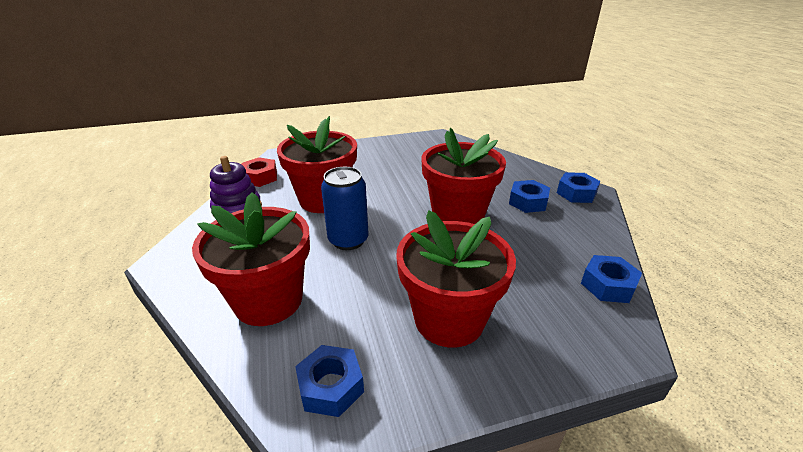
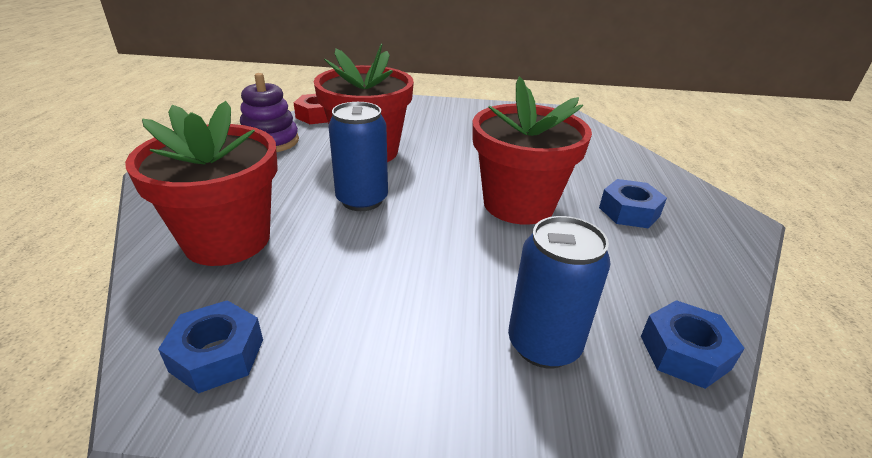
camera: 20 degrees right, 0 degrees up
(449, 319) = (416, 324): red flower pot -> none
(532, 306) = (543, 344): none -> blue can
(576, 193) = (713, 217): blue nut -> none

